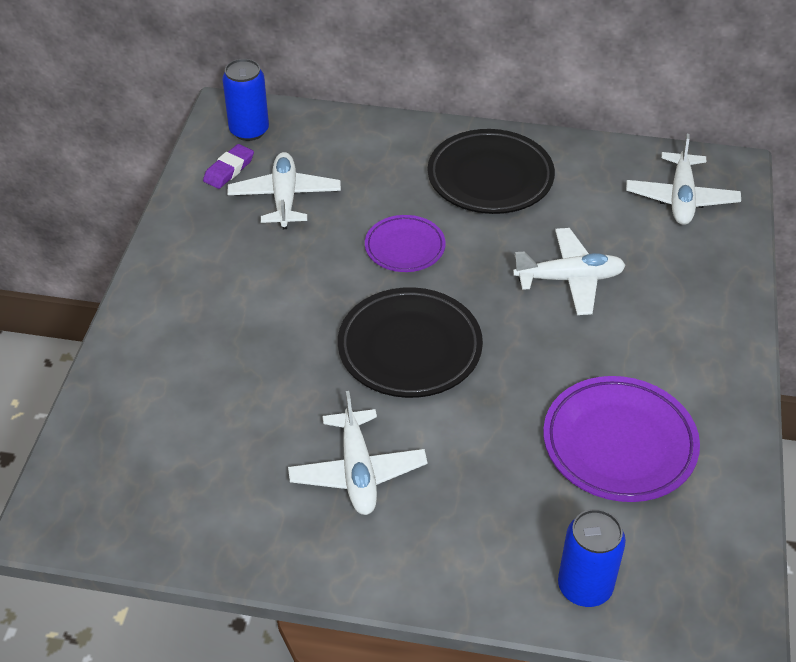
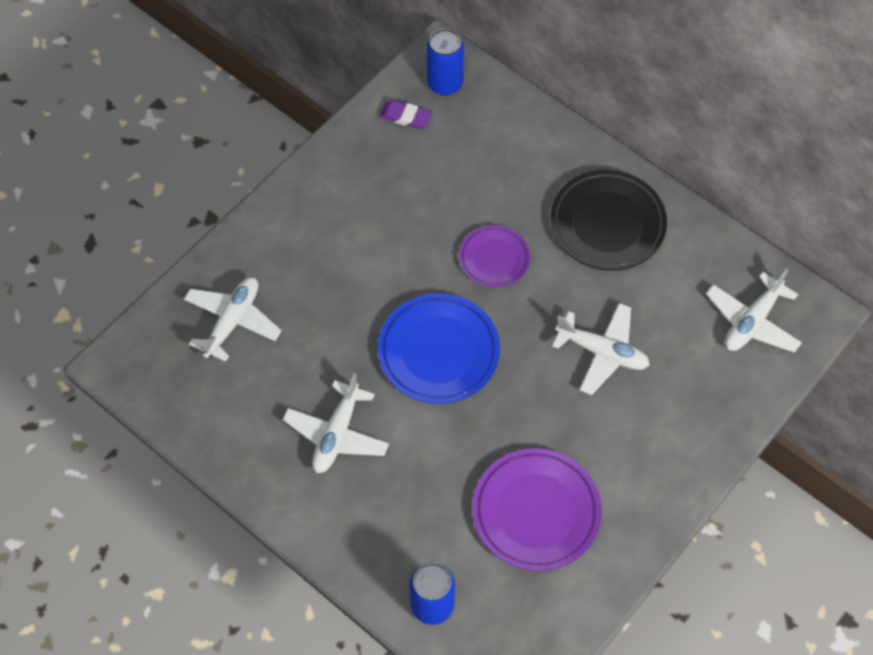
camera: 30 degrees right, 15 degrees up
(229, 170) = (406, 117): purple eraser -> purple eraser turned 45 degrees clockwise
(285, 198) = (432, 165): white plane -> white plane (232, 321)
(410, 348) = (438, 352): black plate -> blue plate

